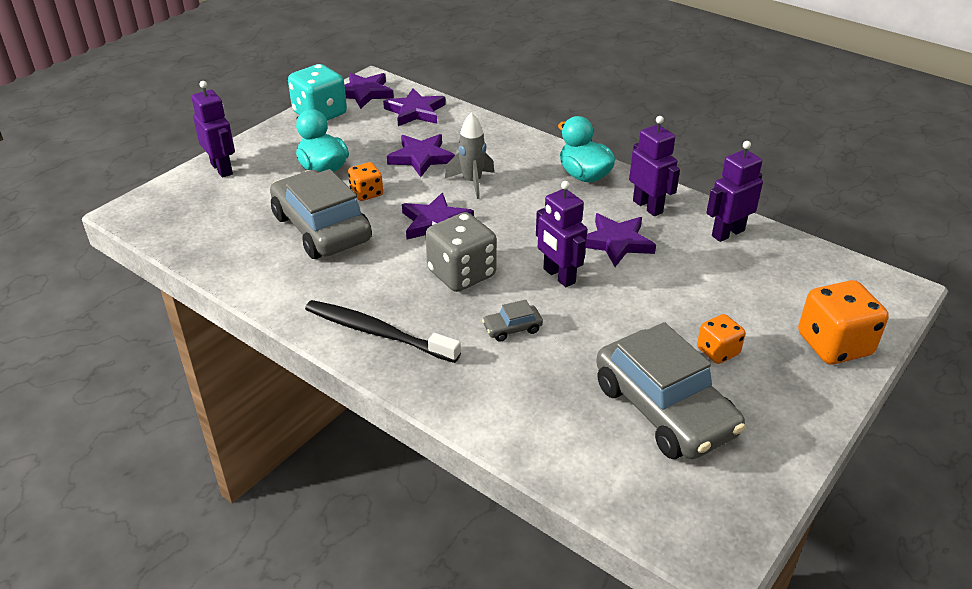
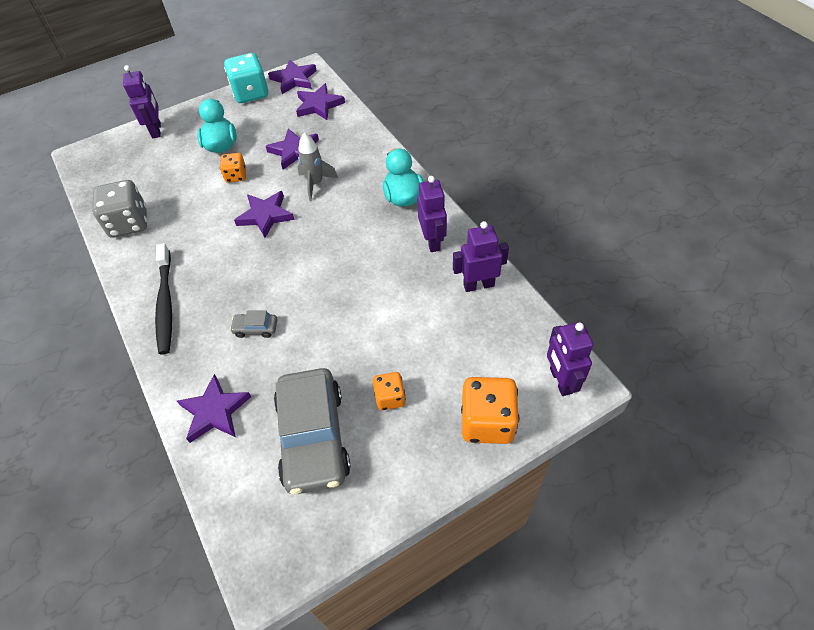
camera: 25 degrees right, 15 degrees up
(321, 228) = (187, 200): grey car -> none
(377, 332) = (165, 304): black toothbrush -> black toothbrush turned 150 degrees counterclockwise
(461, 274) = (253, 268): grey dice -> grey dice (129, 223)
(559, 276) = (320, 290): purple robot -> purple robot (560, 381)
(616, 242) = (384, 270): purple star -> purple star (215, 411)

